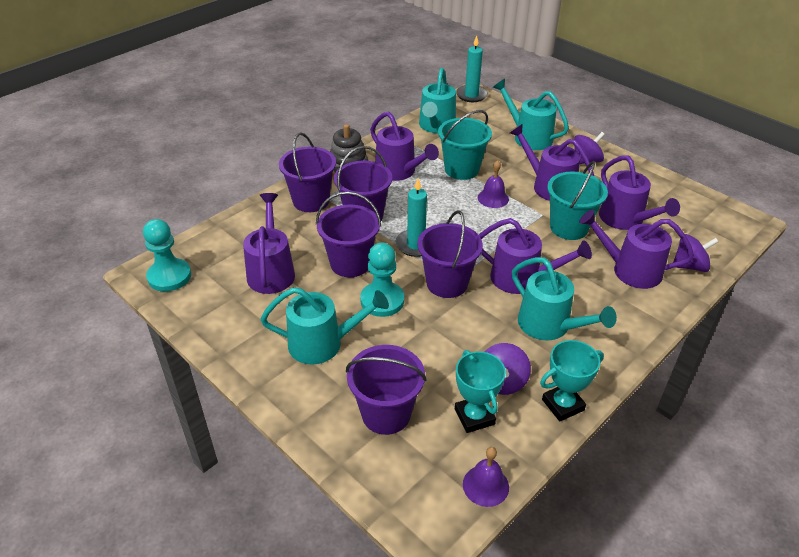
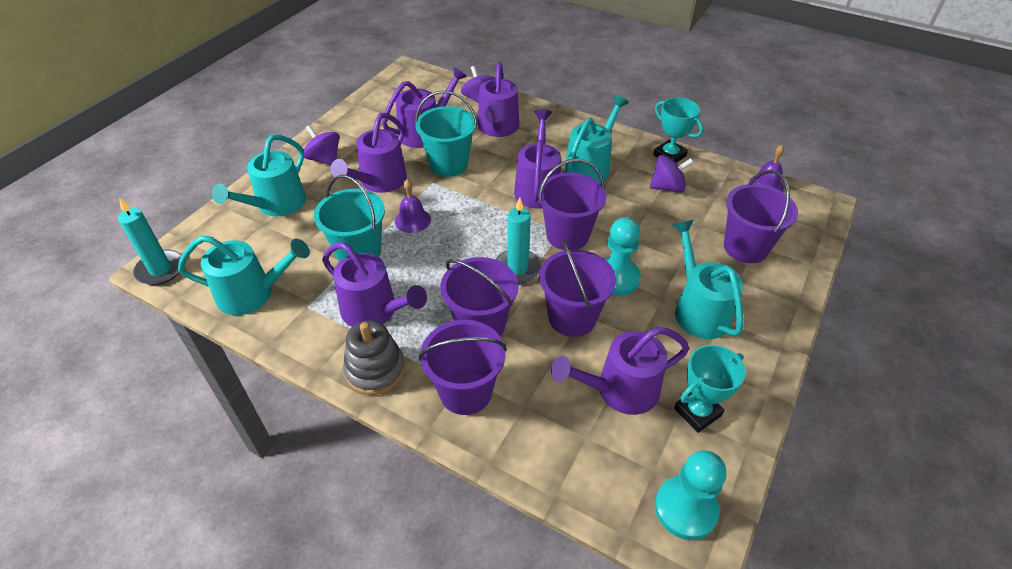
camera: 105 degrees left, 5 degrees up
(399, 172) = (375, 311): purple watering can -> purple watering can turned 90 degrees clockwise
(474, 417) = (712, 198): turquoise trophy -> turquoise trophy (697, 412)

